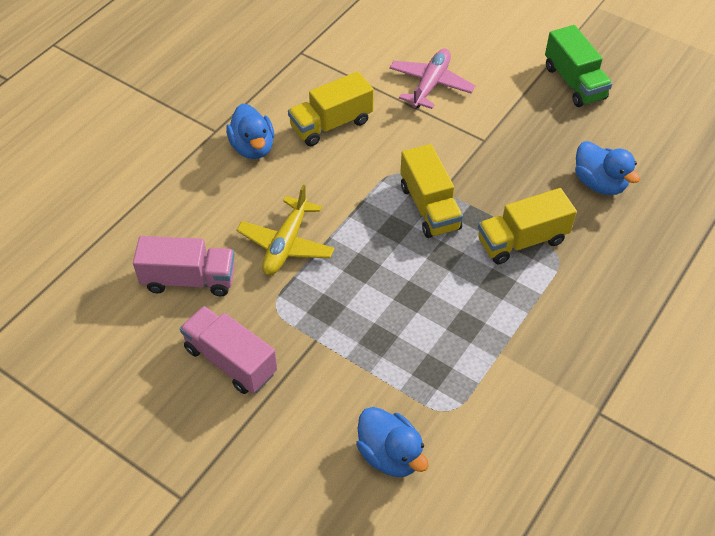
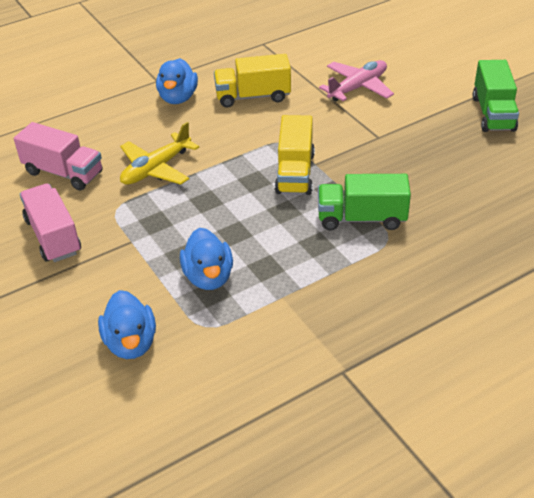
camera: 25 degrees right, 10 degrees down
(522, 240) = (361, 218): yellow truck -> green truck
(599, 183) = (466, 194): blue duck -> blue duck (208, 277)

